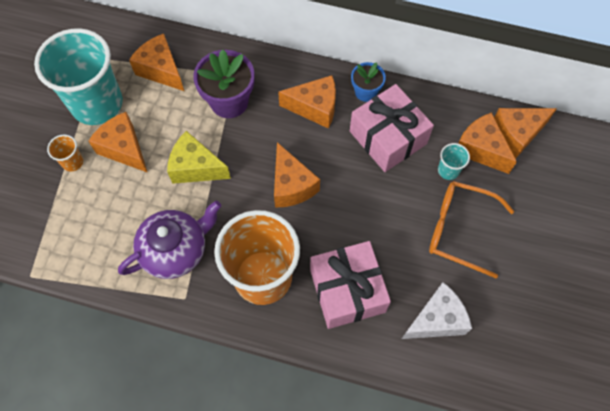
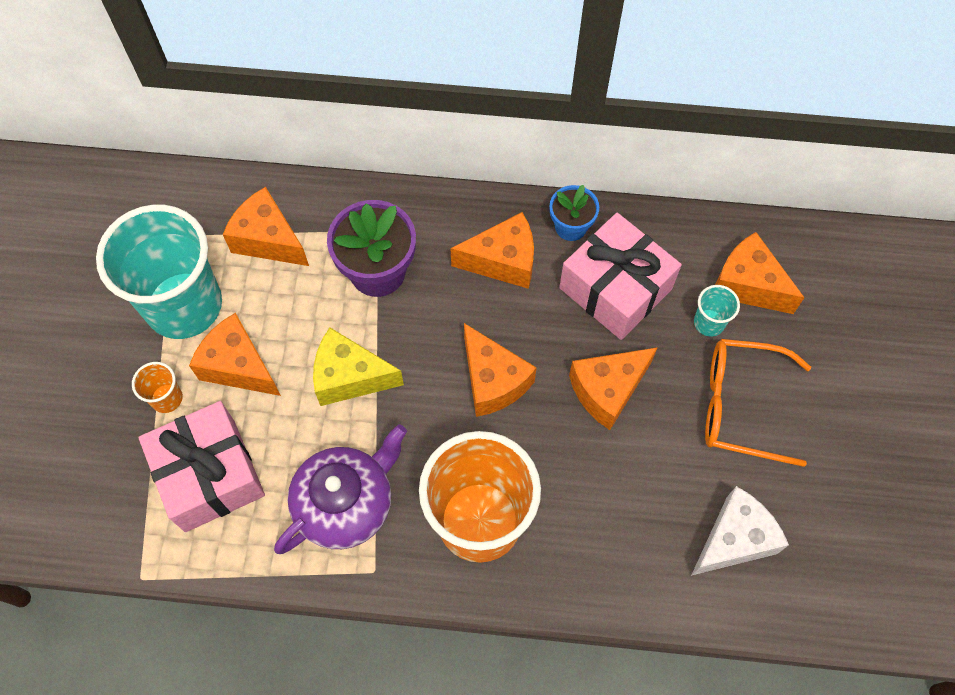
camera: 10 degrees left, 0 degrees up
(347, 290) = (602, 520): pink gift -> pink gift (210, 475)
(516, 134) = (793, 256): orange cheese -> orange cheese (608, 390)

